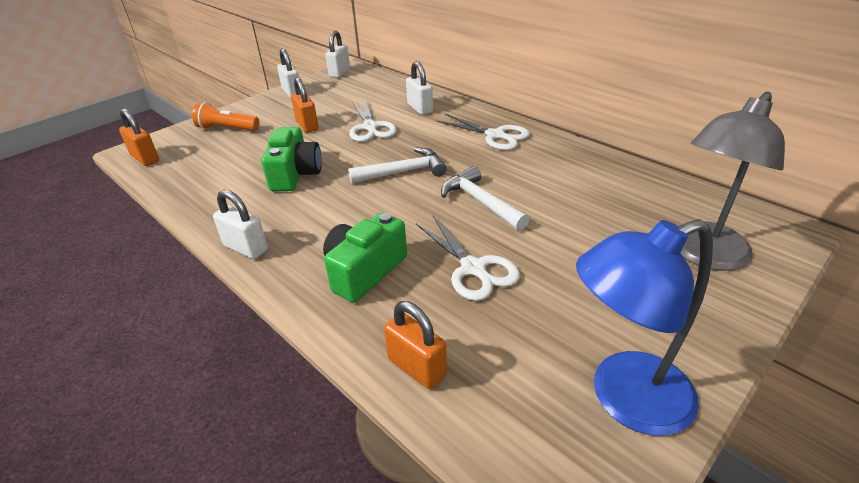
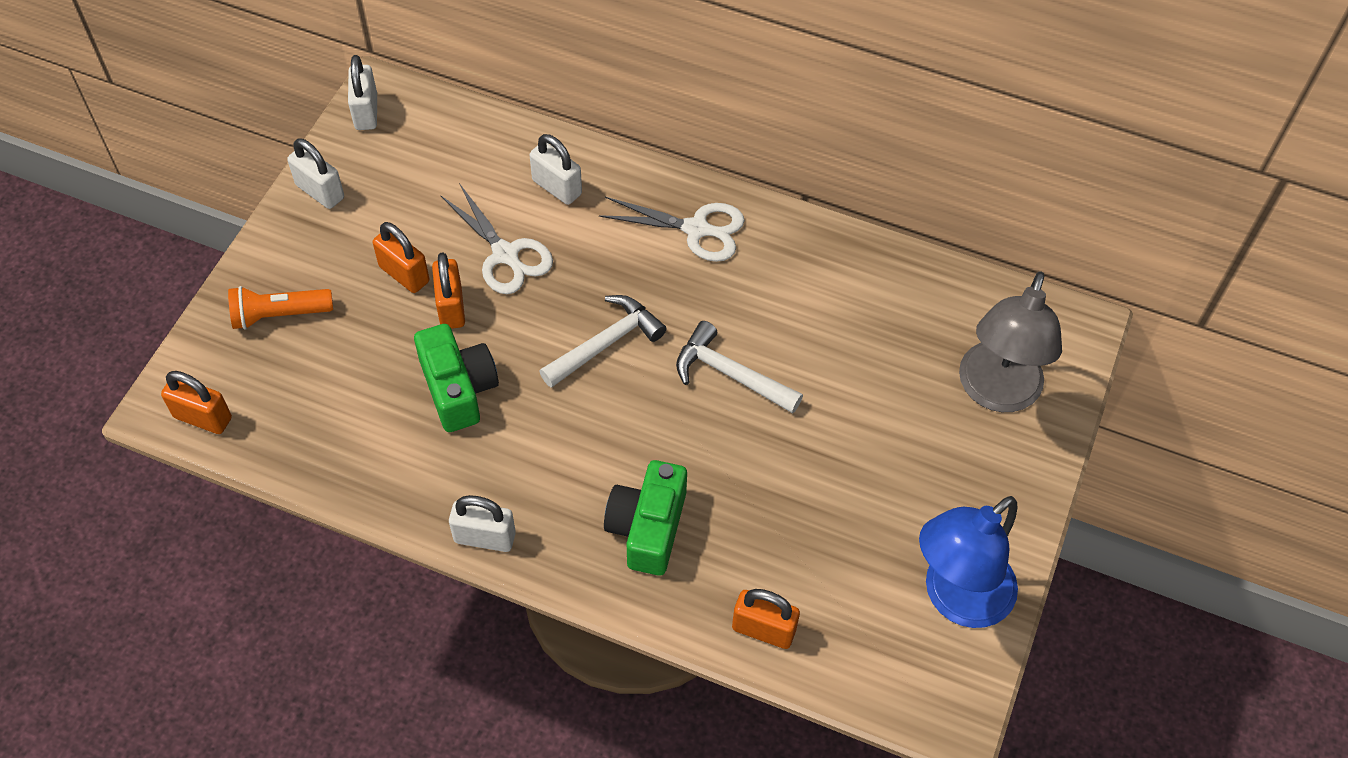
camera: 25 degrees left, 20 degrees up
(321, 141) = (451, 307): none -> orange padlock
(473, 269) = (766, 487): white scissors -> none

